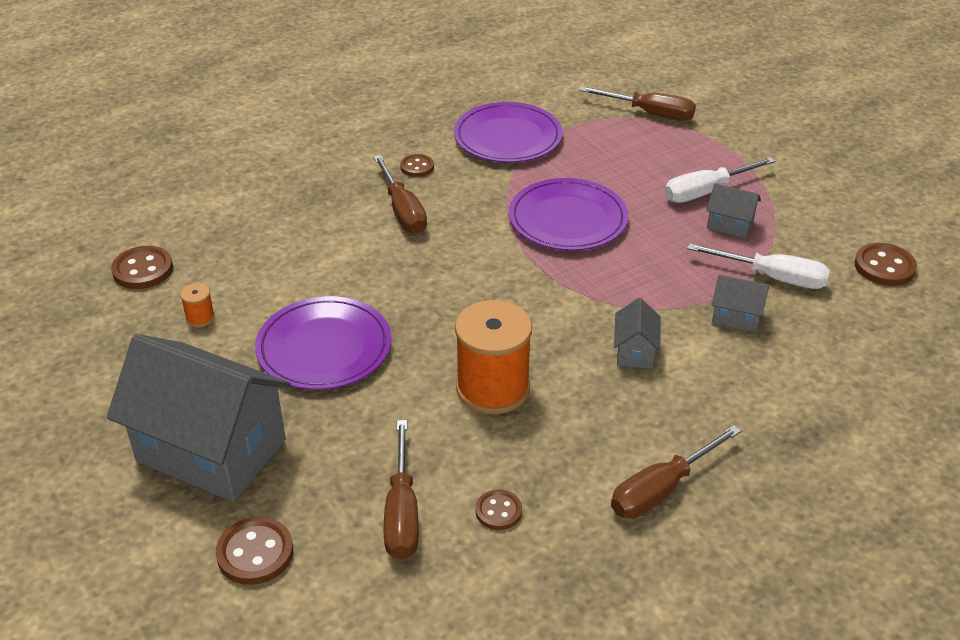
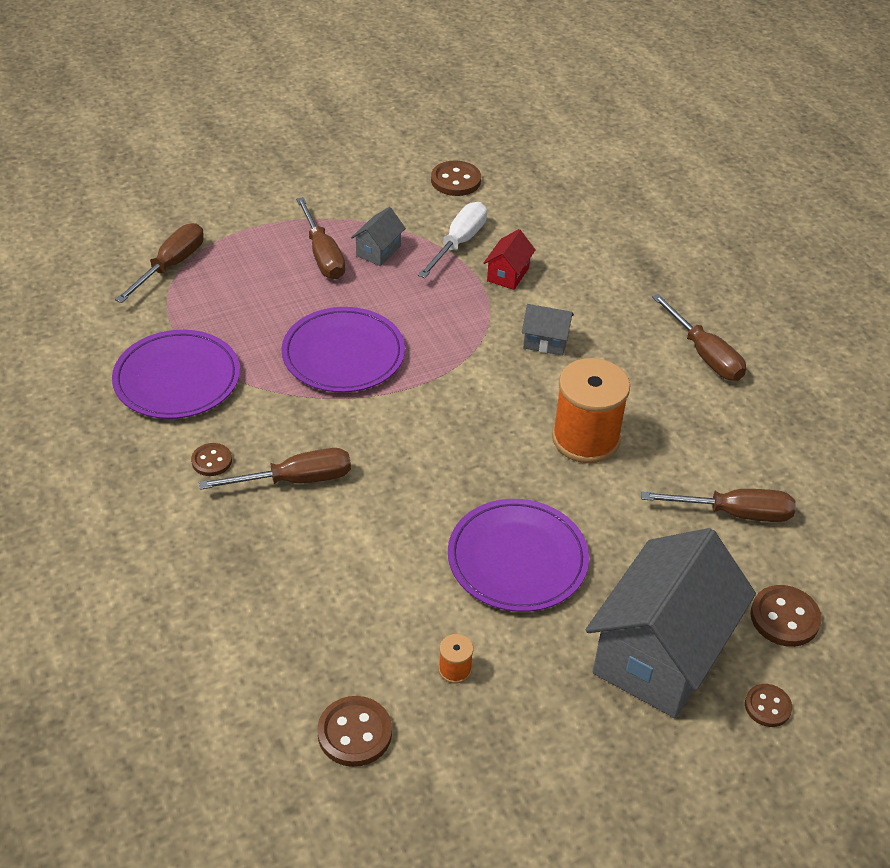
camera: 85 degrees left, 5 degrees up
(498, 511) = (730, 451): brown button -> brown button (767, 706)
(706, 192) = (323, 255): white screwdriver -> brown screwdriver
(736, 317) = (508, 274): grey house -> red house

